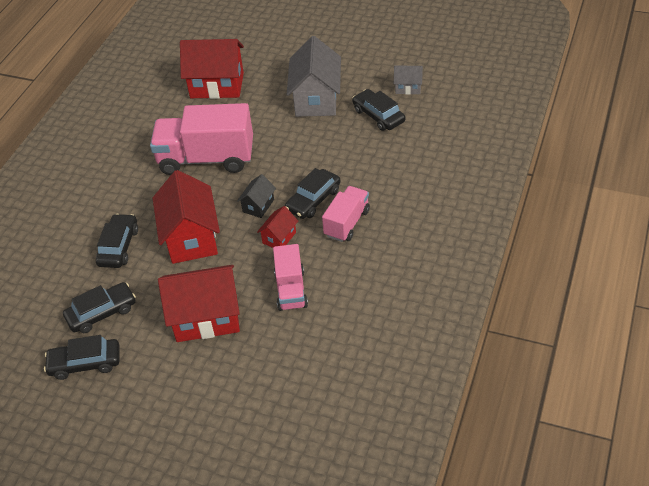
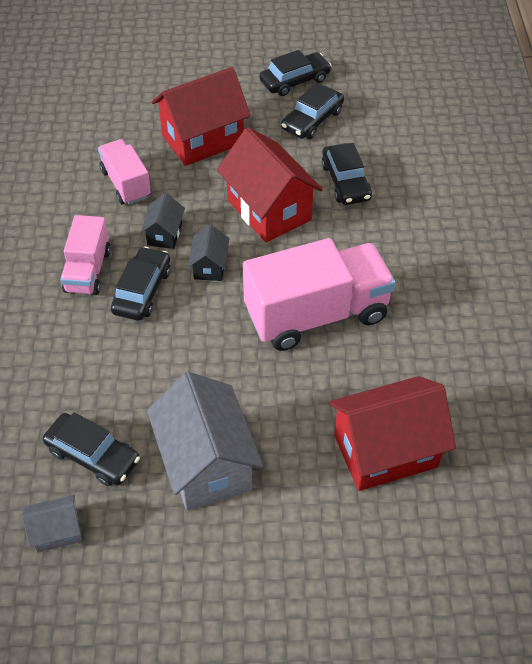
camera: 155 degrees right, 5 degrees up
(279, 238) = (164, 234): red house -> black house

